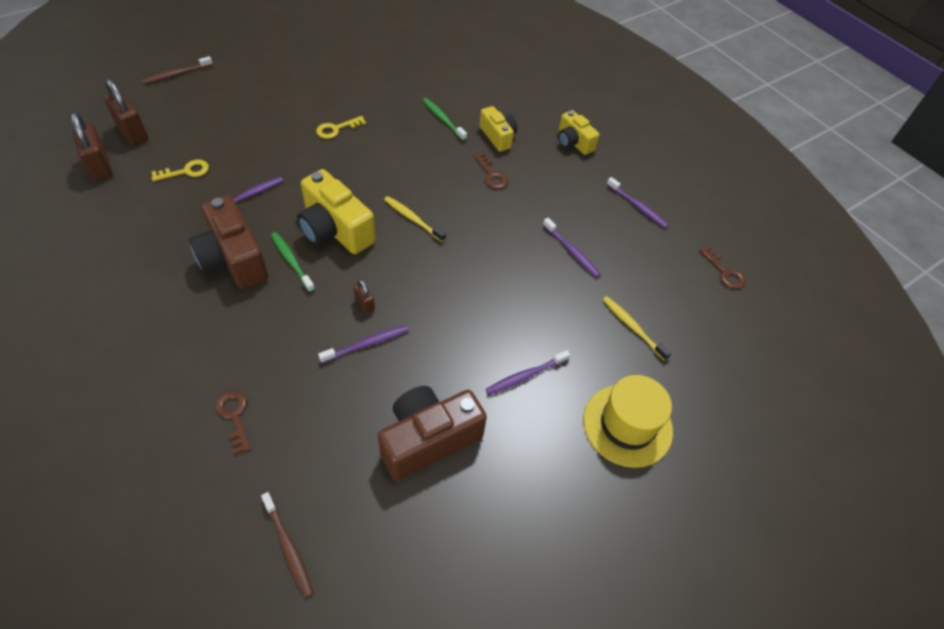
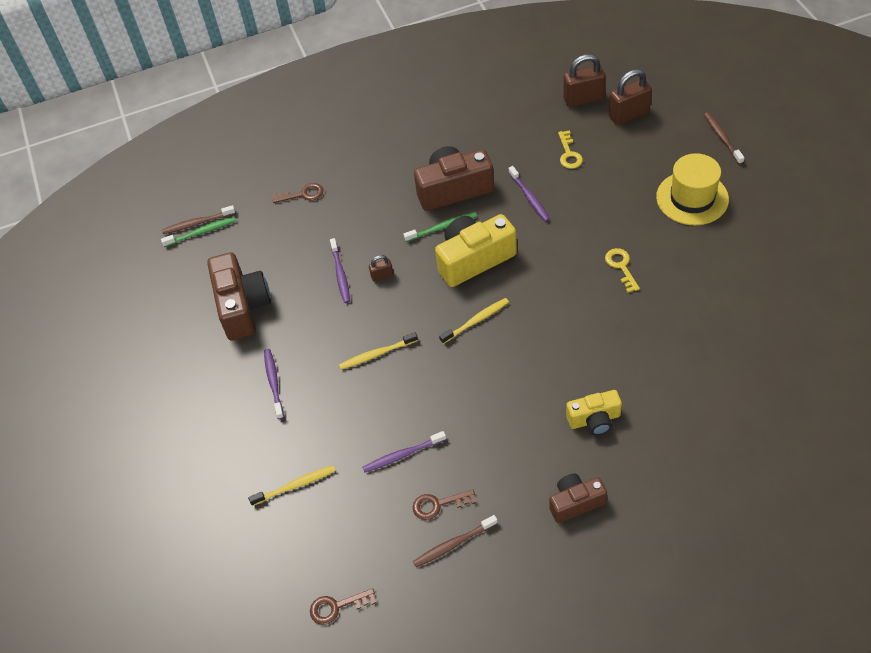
camera: 115 degrees right, 0 degrees up
(443, 119) = (631, 367): green toothbrush -> green toothbrush (201, 232)
(468, 290) = (376, 354): none -> yellow toothbrush
(491, 175) = (529, 401): brown key -> brown key (438, 505)
(573, 142) = (575, 502): yellow camera -> brown camera
(627, 425) = (201, 450): yellow hat -> yellow hat (692, 198)
(637, 206) = (453, 544): purple toothbrush -> brown toothbrush

